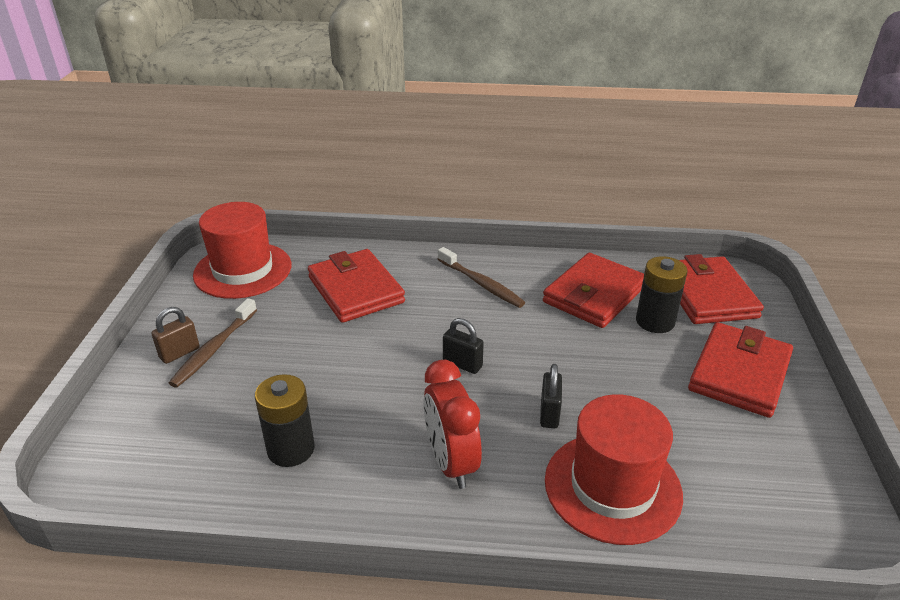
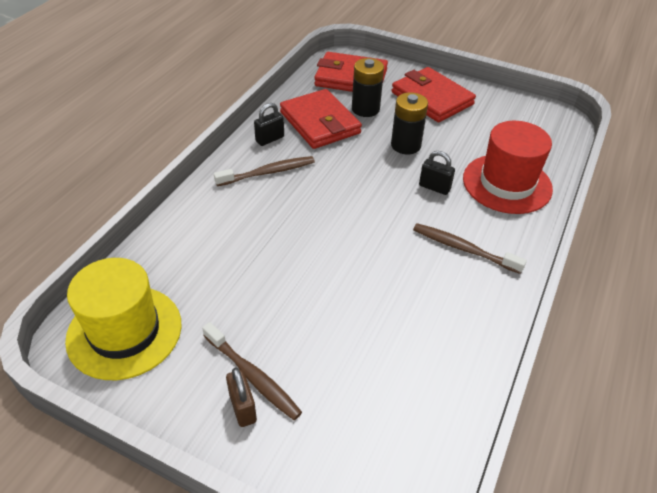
camera: 70 degrees left, 10 degrees up
(243, 270) = (124, 331): red hat -> yellow hat
(291, 449) = (417, 338): black battery -> black battery (405, 145)
(356, 290) = (224, 250): red wallet -> none
(451, 463) = (463, 249): red clock -> brown toothbrush
(462, 364) = (363, 213): black padlock -> black padlock (270, 139)

